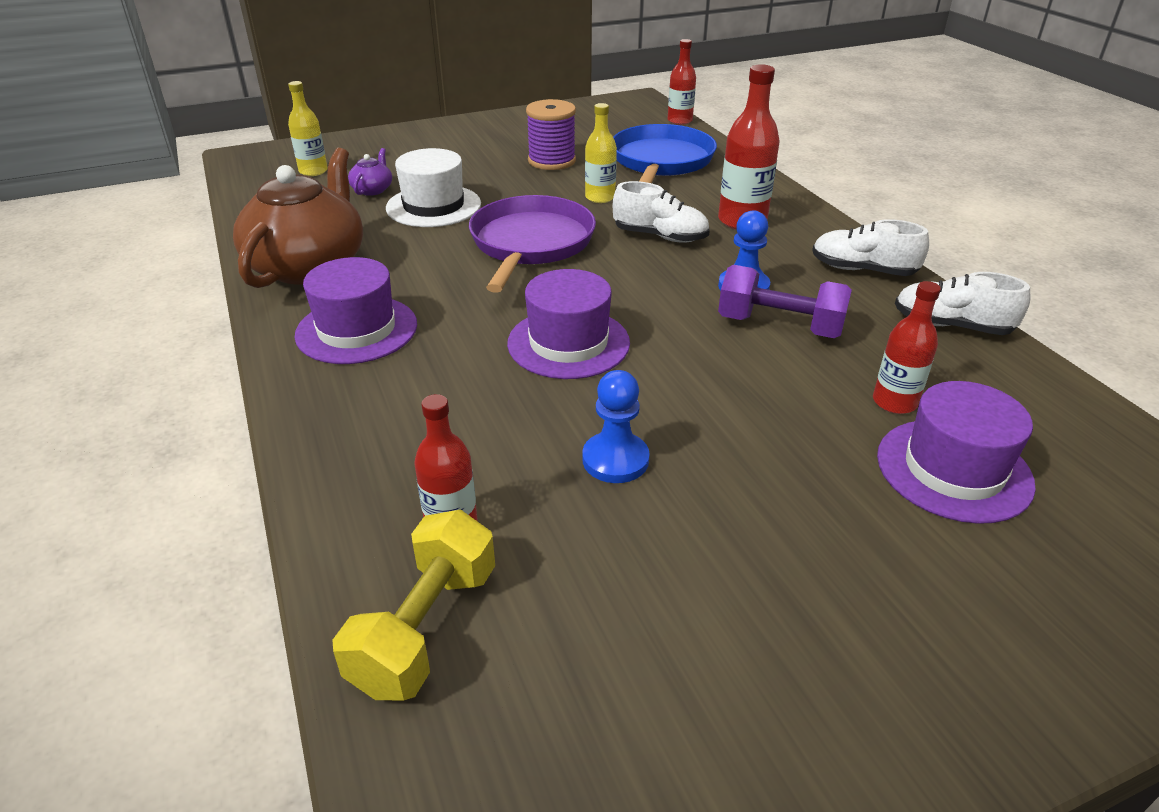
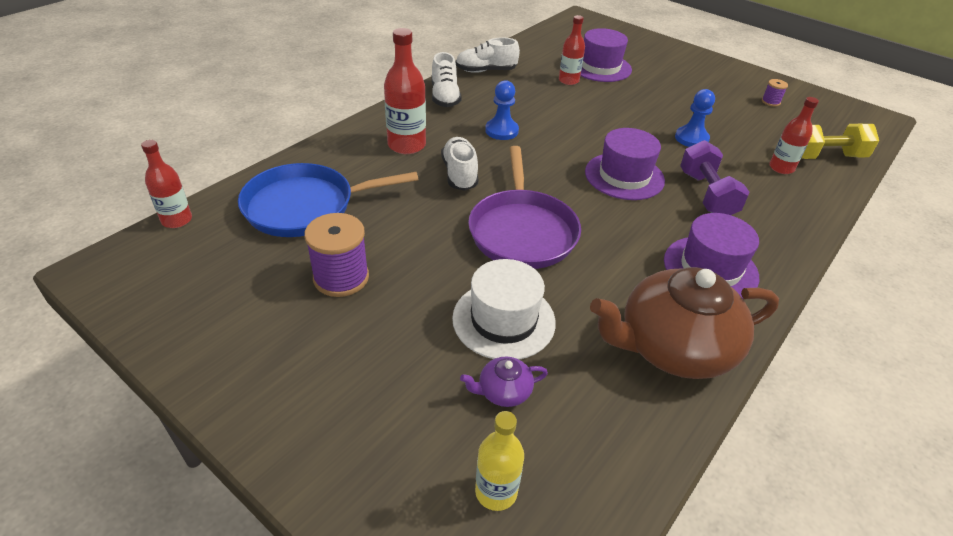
camera: 120 degrees left, 5 degrees up
(531, 243) = (522, 231): purple pan -> purple pan turned 75 degrees counterclockwise
(600, 197) = (411, 220): yellow bottle -> none
(688, 706) = (770, 102): none -> purple spool
(779, 326) = (534, 114): purple dumbbell -> purple dumbbell (707, 194)
(951, 326) = (486, 71): white shoe -> white shoe turned 90 degrees clockwise

